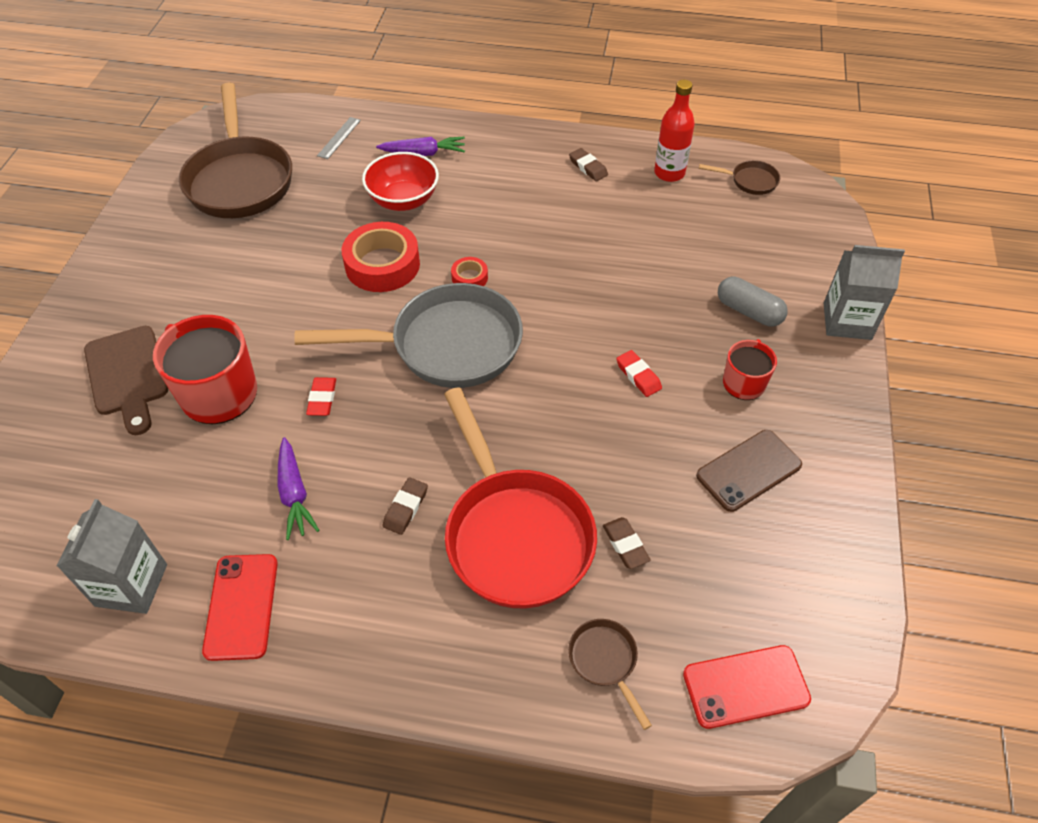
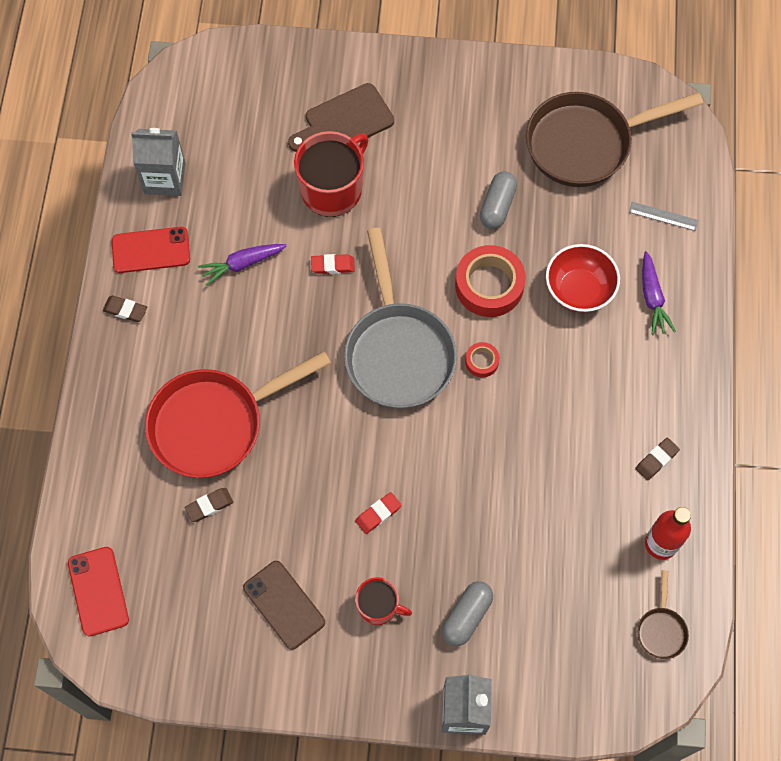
camera: 85 degrees right, 15 degrees up
(289, 250) = (497, 206): none -> grey capsule
(405, 508) = (234, 343): brown eraser -> brown eraser (125, 310)
(605, 661) = (115, 493): brown pan -> none

